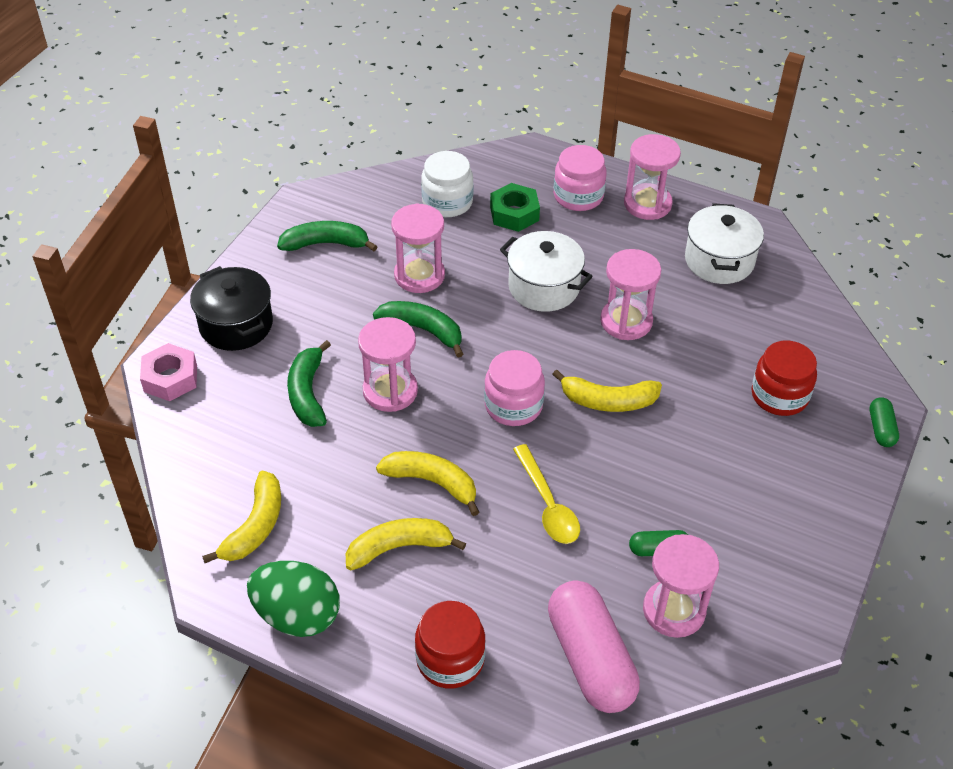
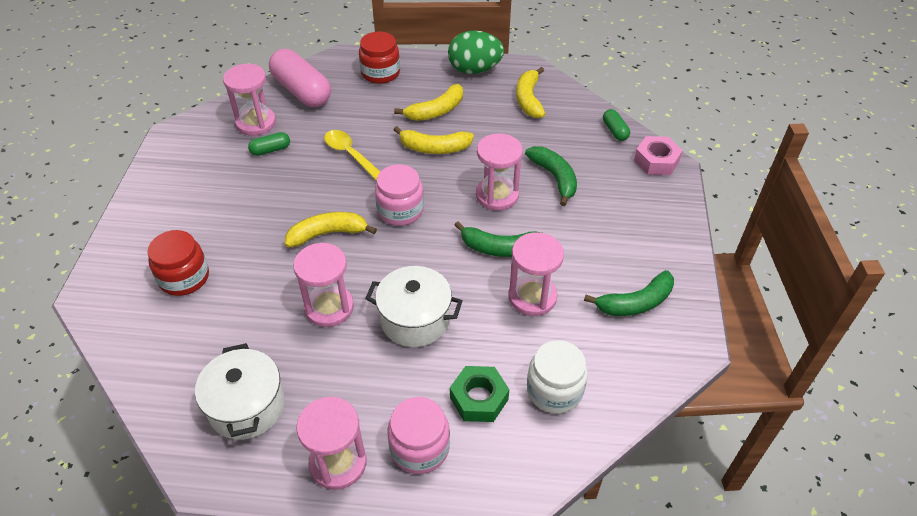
camera: 160 degrees right, 0 degrees up
(236, 325) = (646, 210): black pot -> none
(881, 429) = (97, 273): green capsule -> green capsule (615, 131)

